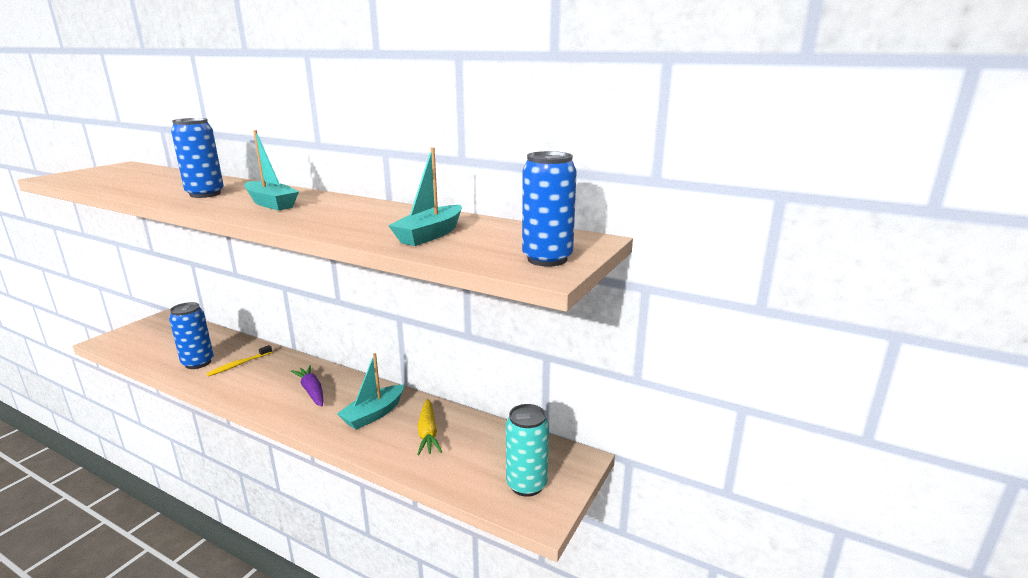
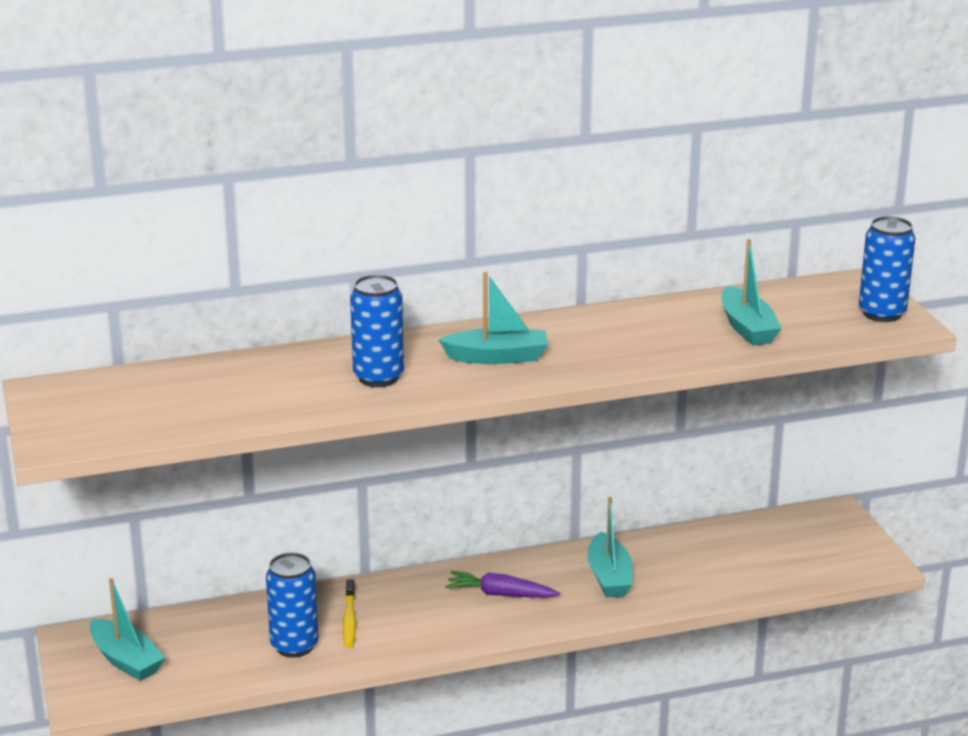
camera: 45 degrees left, 5 degrees up
(150, 334) = (126, 660): none -> turquoise boat
(428, 433) = (689, 562): yellow carrot -> none
(526, 485) = (835, 551): turquoise can -> none

